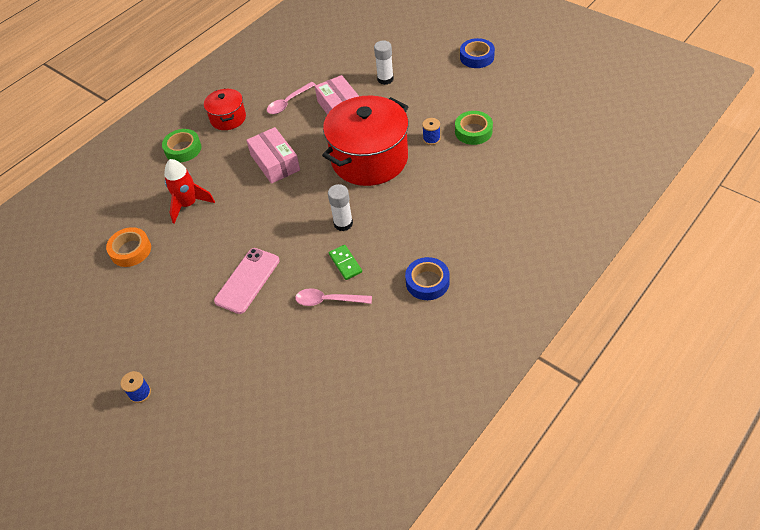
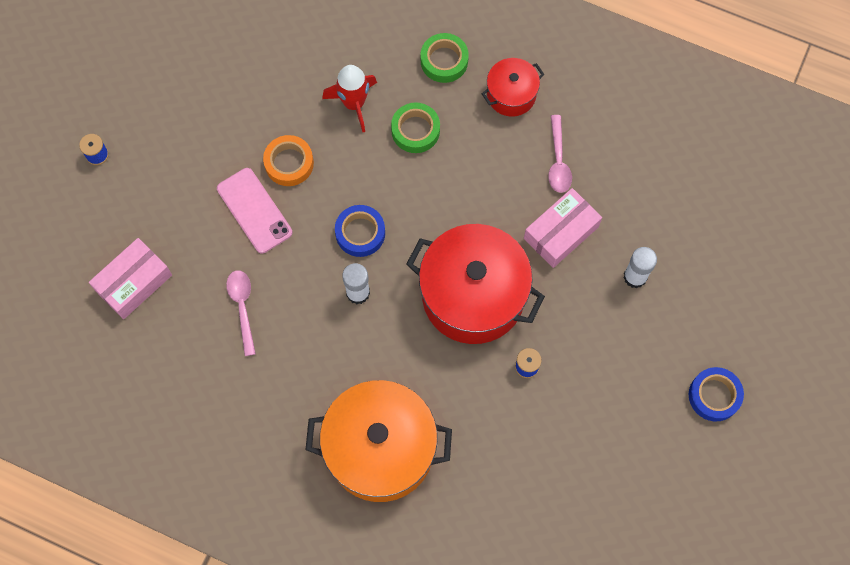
camera: 70 degrees right, 20 degrees up
(130, 250) = (274, 67): orange tape -> orange tape (289, 163)
(247, 280) = (254, 210): pink phone -> pink phone turned 45 degrees clockwise
(275, 162) = (443, 180): pink box -> pink box (133, 282)
(288, 102) = (558, 161): pink spoon -> pink spoon turned 120 degrees counterclockwise
(345, 263) = (298, 312): green domino -> none
(427, 282) = (287, 412): blue tape -> blue tape (360, 233)
(472, 227) = (380, 449): none -> orange pot
(473, 131) = (553, 419): green tape -> green tape (415, 130)

